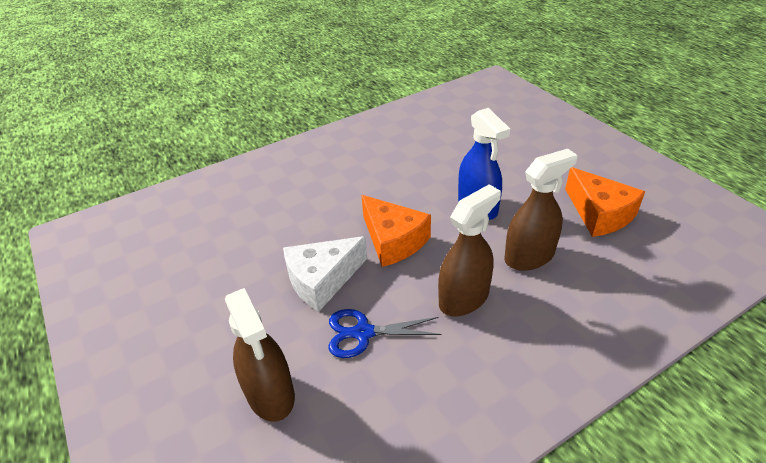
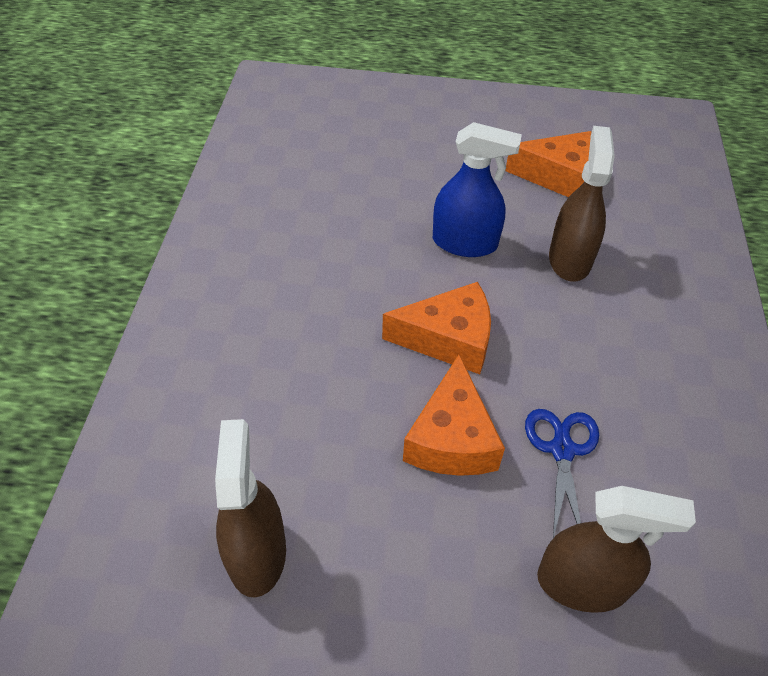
camera: 55 degrees left, 10 degrees up
(322, 280) = (451, 438): white cheese -> orange cheese
(363, 333) = (562, 449): blue scissors -> blue scissors turned 150 degrees clockwise
(464, 298) = (582, 341): brown spray bottle -> brown spray bottle (257, 553)

